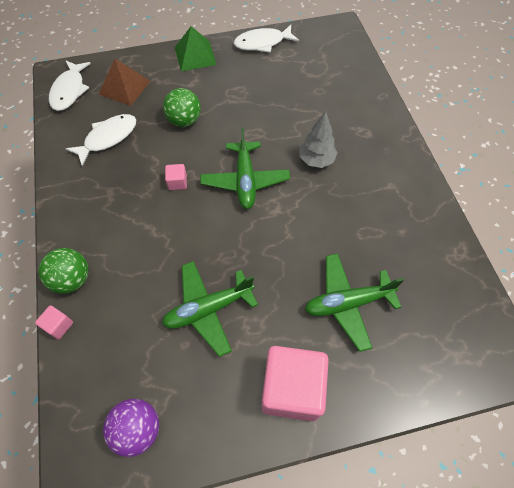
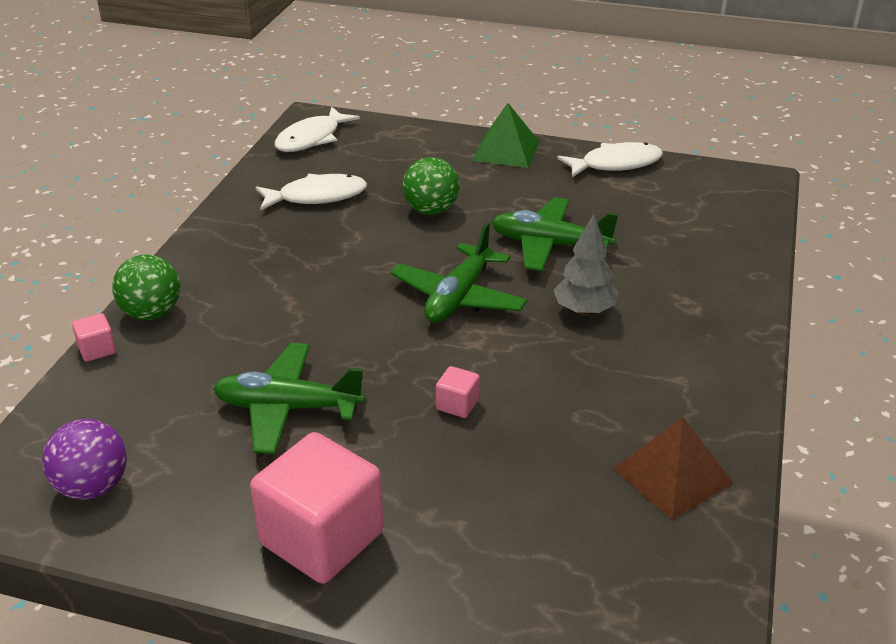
camera: 30 degrees right, 25 degrees down
(124, 87) = (383, 155): brown pyramid -> brown pyramid (672, 475)
(177, 182) = (365, 268): pink cube -> pink cube (457, 404)
(262, 43) = (616, 164): white fish -> white fish turned 150 degrees clockwise
(347, 303) = (488, 482): green plane -> green plane (549, 245)

